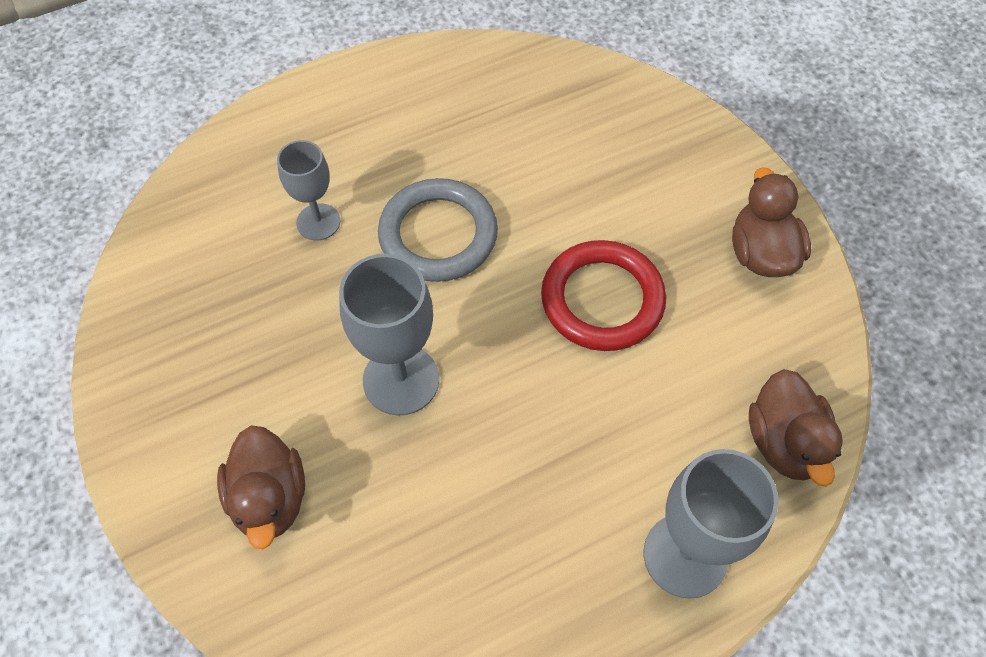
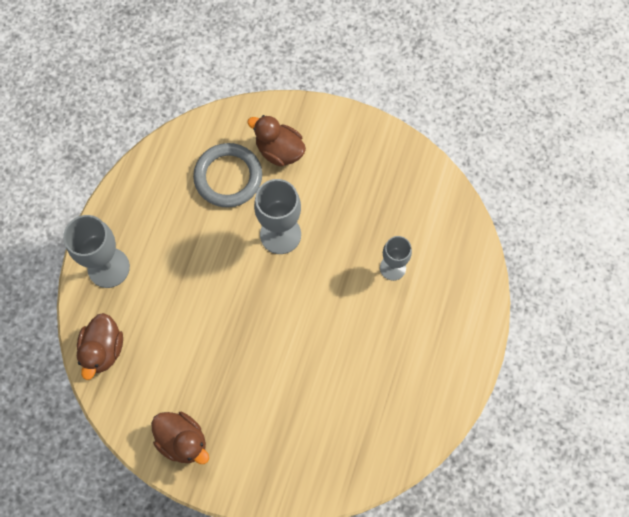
camera: 135 degrees right, 10 degrees up
(438, 234) = (335, 311): grey ring -> grey ring (228, 177)
(602, 299) = (233, 347): red ring -> none
(784, 442) = (103, 350): brown duck -> brown duck turned 120 degrees counterclockwise

